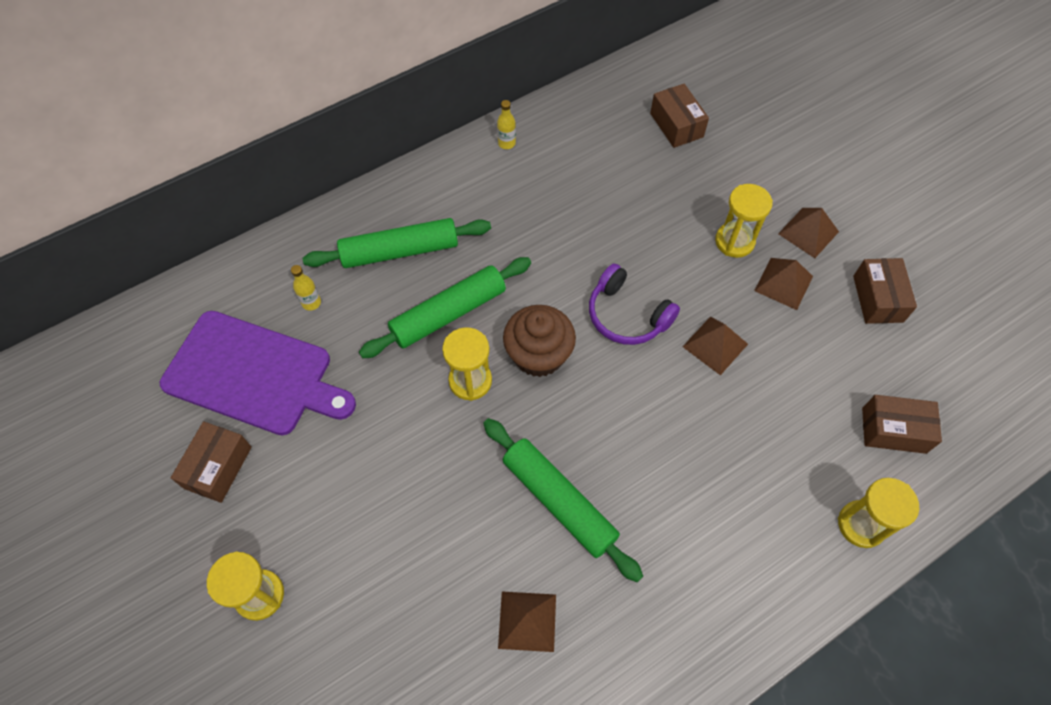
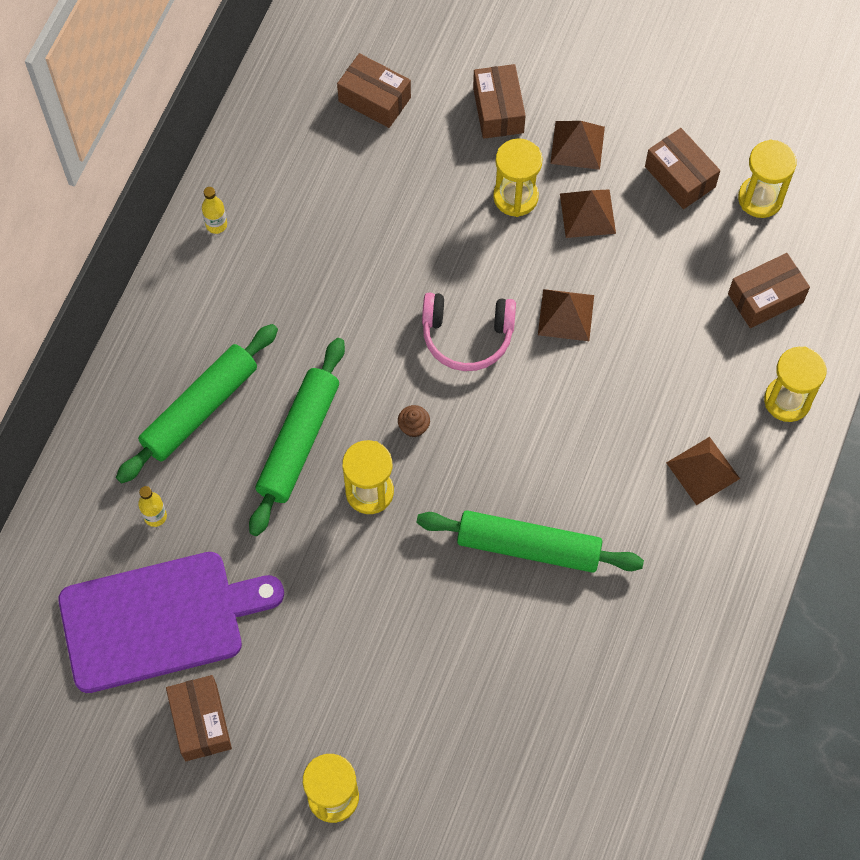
camera: 35 degrees left, 5 degrees up
(527, 621) = (573, 661): brown pyramid -> brown pyramid (703, 470)
(538, 355) = (414, 427): brown cupcake -> brown cupcake, size x0.41
(627, 315) = (467, 336): purple headphones -> pink headphones
(763, 178) = (498, 110): none -> brown box
(937, 352) = (760, 198): none -> yellow hourglass

